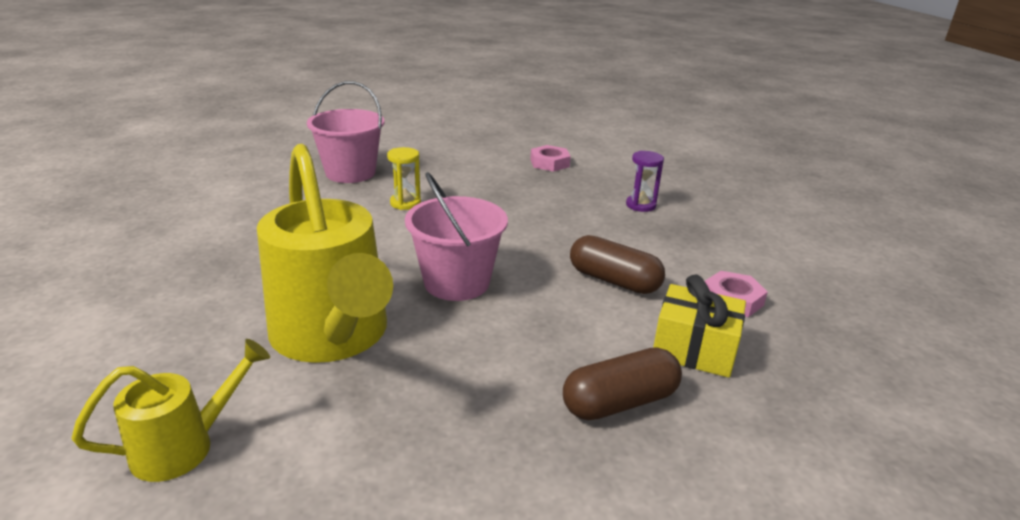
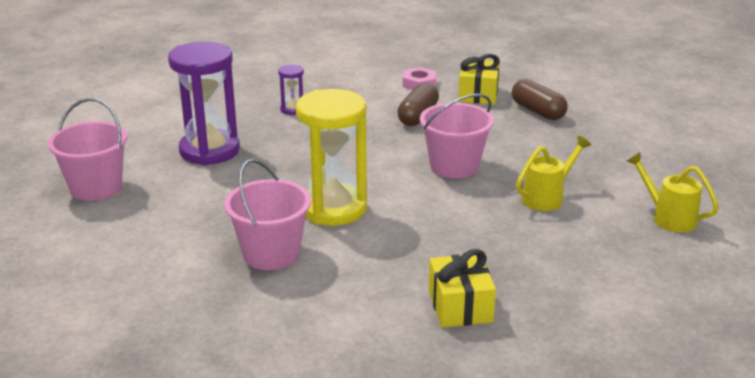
camera: 100 degrees left, 0 degrees up
(187, 237) = (460, 306): none -> yellow gift
(333, 337) = (547, 197): yellow watering can -> yellow watering can, size x0.50
(405, 203) = (333, 208): yellow hourglass -> yellow hourglass, size x2.22
(499, 126) = (96, 188): none -> pink bucket
(549, 163) = (209, 151): pink nut -> purple hourglass

